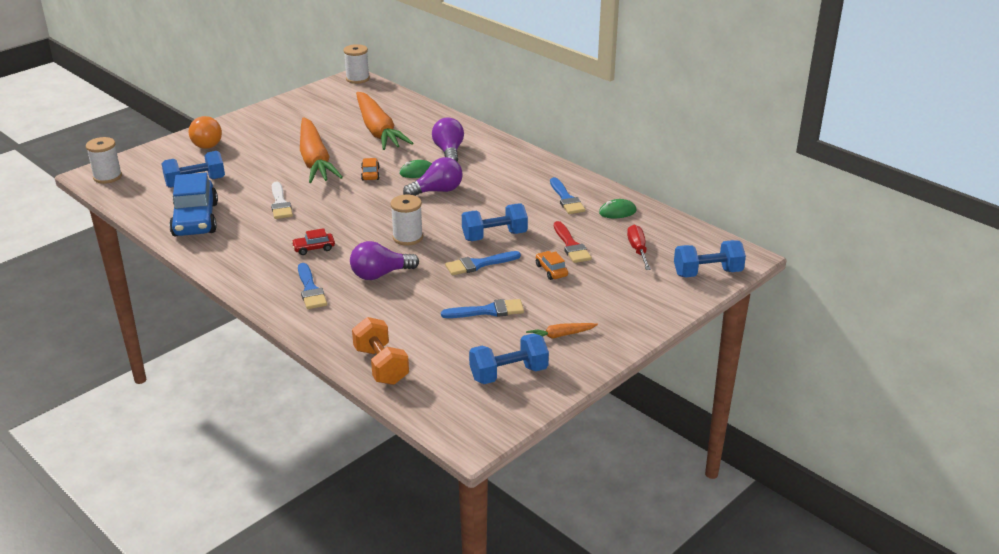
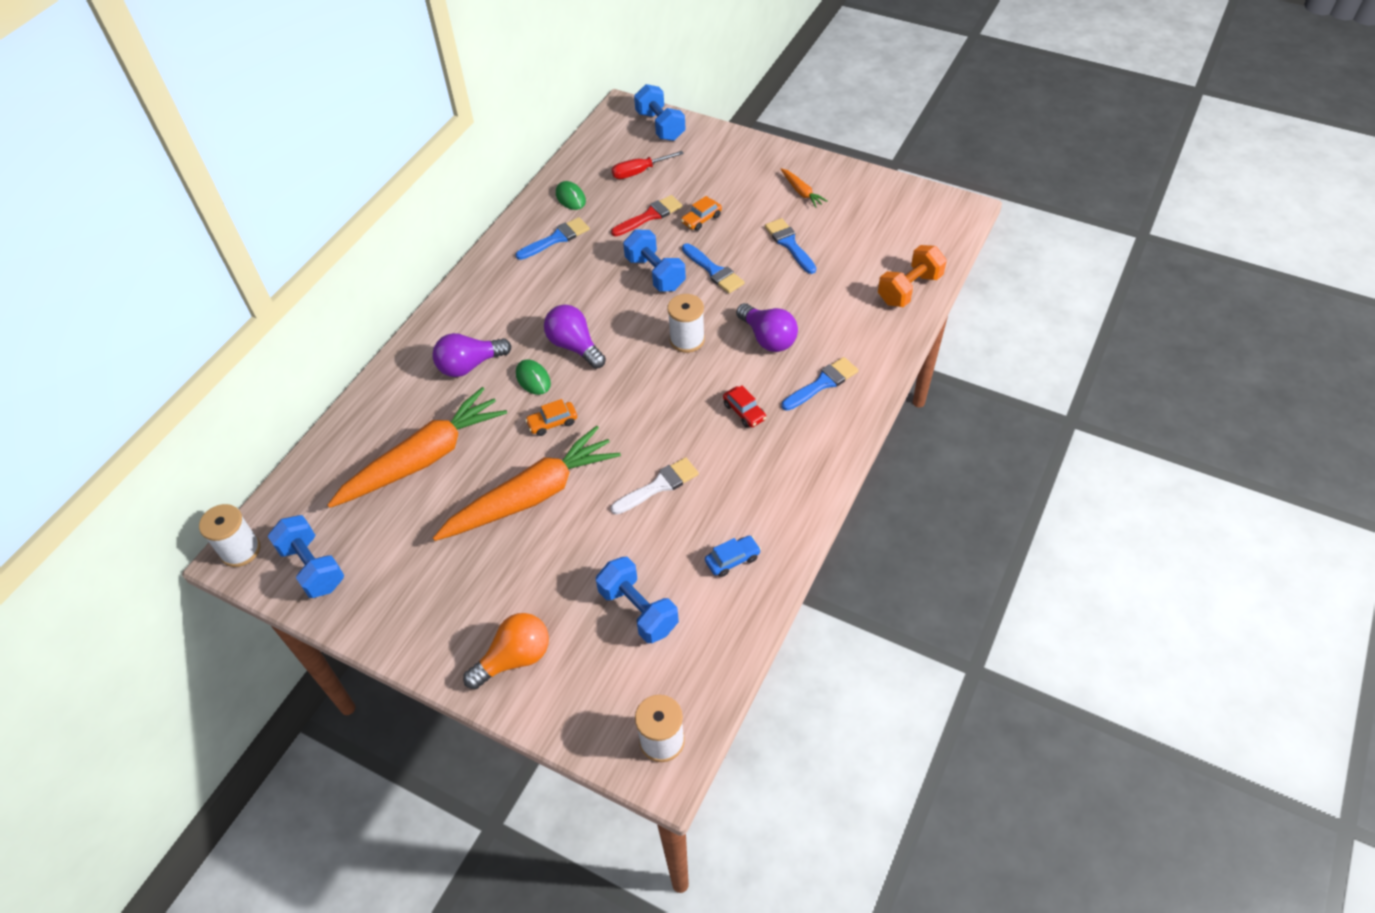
camera: 105 degrees left, 20 degrees up
(195, 219) = (732, 559): blue car -> blue car, size x0.44
(508, 374) = (872, 209): blue dumbbell -> blue dumbbell (313, 567)

